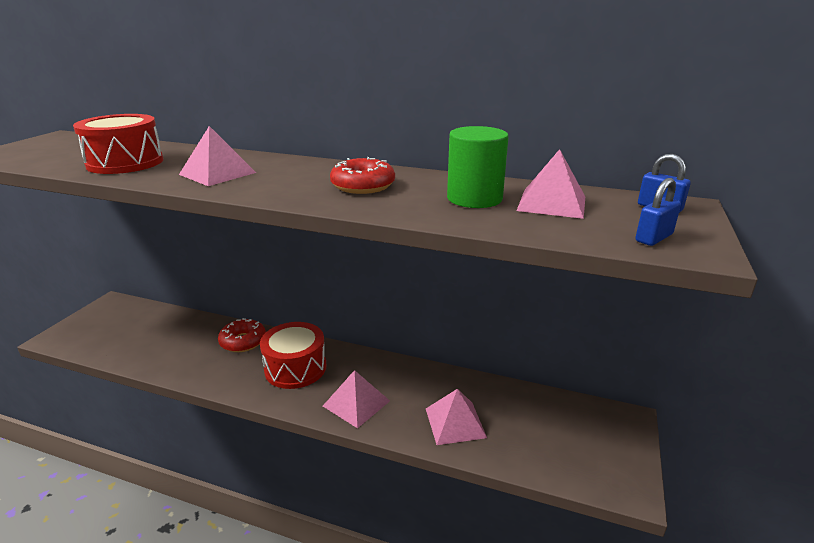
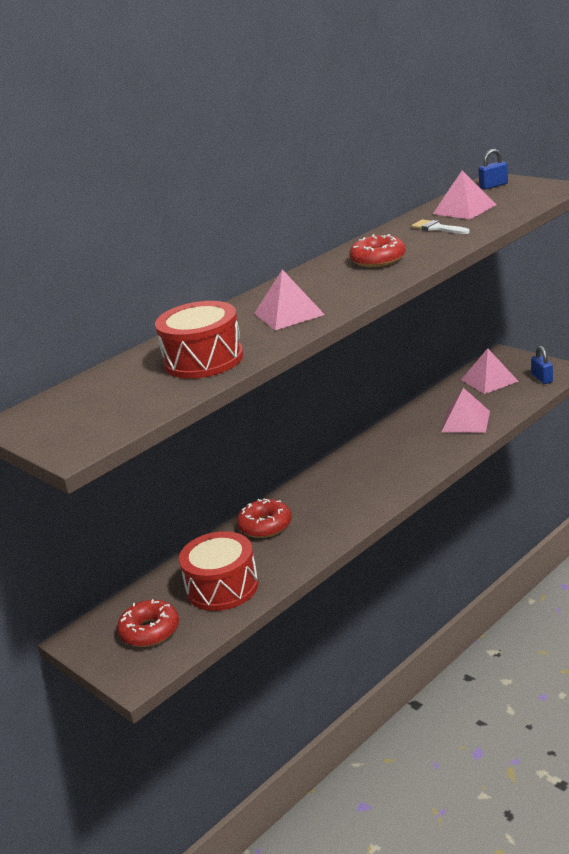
camera: 60 degrees left, 0 degrees up
(109, 328) = (150, 631): none -> red donut
(295, 368) = (339, 493): red drum -> red drum (222, 587)
(356, 403) = (413, 463): pink pyramid -> pink pyramid (489, 380)
(474, 198) = (437, 228): green cylinder -> white brush
(654, 238) = (536, 193): blue padlock -> blue padlock (542, 378)

